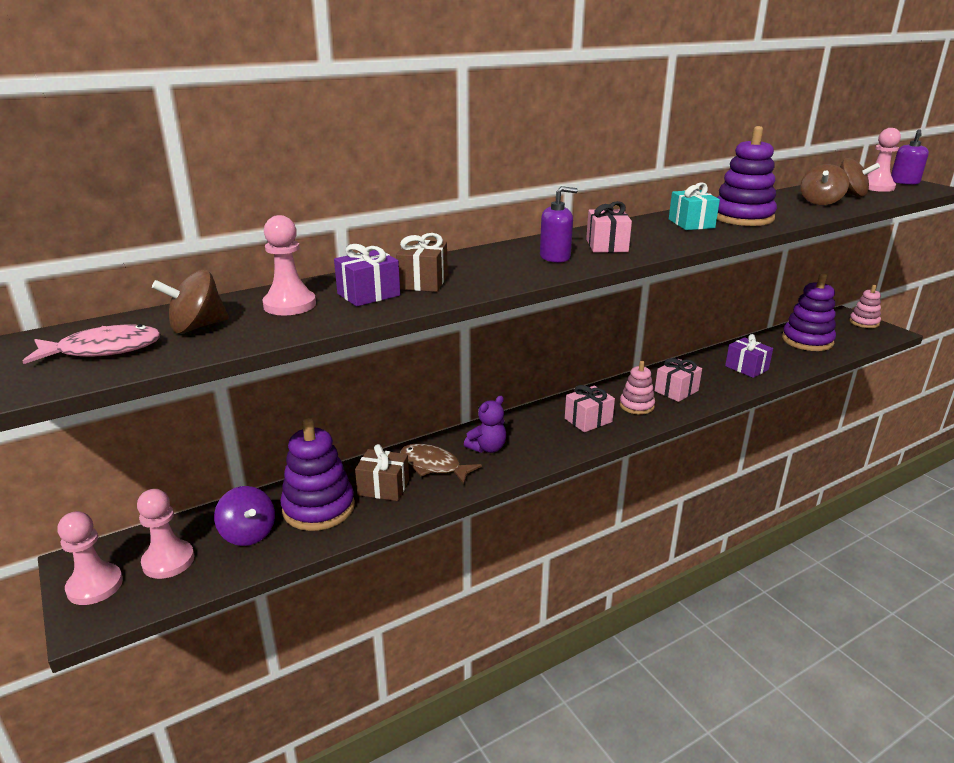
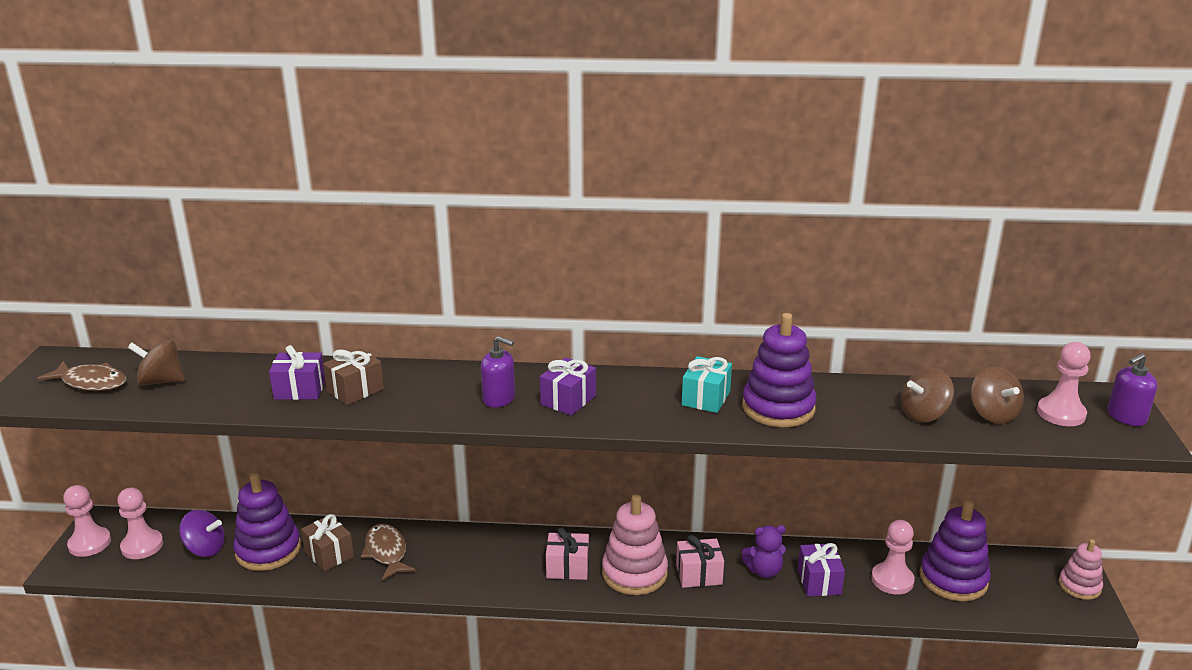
camera: 35 degrees right, 0 degrees up
(103, 350) = (91, 382): pink fish -> brown fish
(248, 534) = (205, 549): purple spinning top -> purple spinning top turned 75 degrees counterclockwise
(289, 305) = (239, 381): pink pawn -> pink pawn (892, 580)
(487, 448) = (447, 555): purple teddy bear -> purple teddy bear (764, 571)
(606, 246) = (568, 400): pink gift -> purple gift
(636, 406) = (634, 573): pink stacking toy -> pink stacking toy, size x1.67

